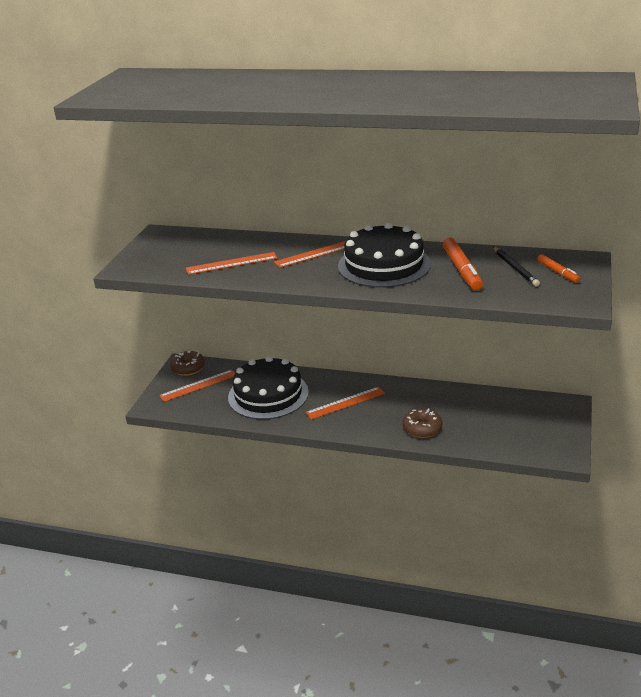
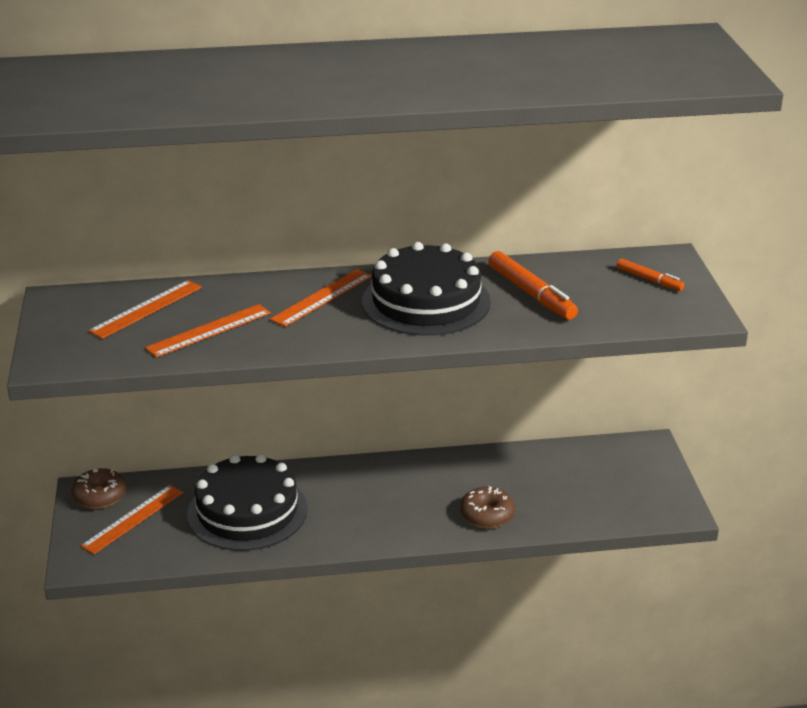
camera: 25 degrees left, 0 degrees up
(345, 403) = (364, 501): orange ruler -> orange ruler (146, 309)
(515, 268) = (595, 282): black pencil -> none

